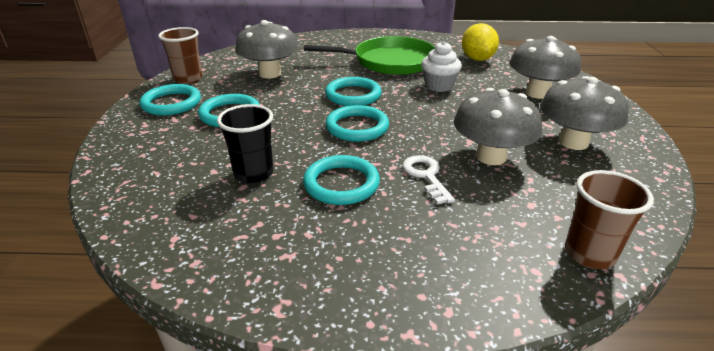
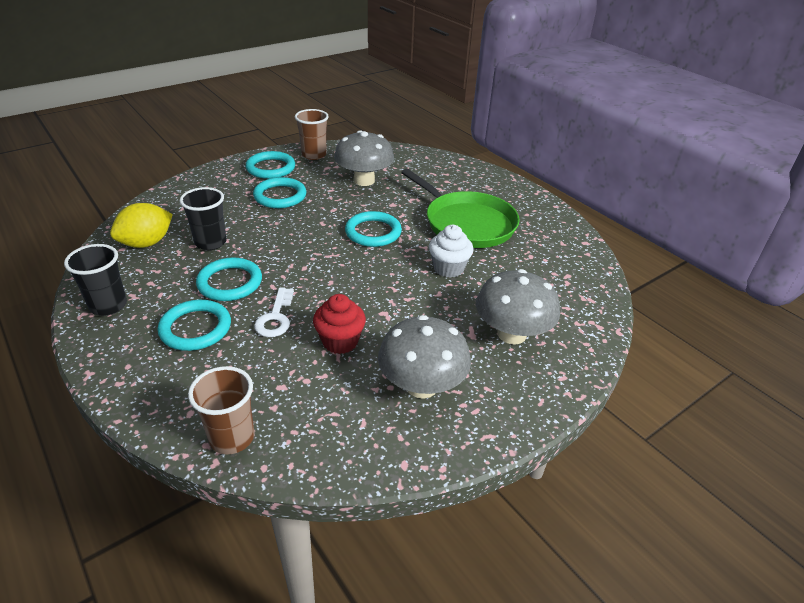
camera: 50 degrees right, 5 degrees up
(285, 280) = (108, 305): none -> black cup
(357, 127) = (319, 256): turquoise ring -> turquoise ring (195, 328)
(426, 176) = (275, 317): white key -> white key turned 150 degrees clockwise
(477, 59) = (548, 269): yellow lemon -> yellow lemon (147, 243)
(491, 157) = (340, 341): grey mushroom -> red cupcake

